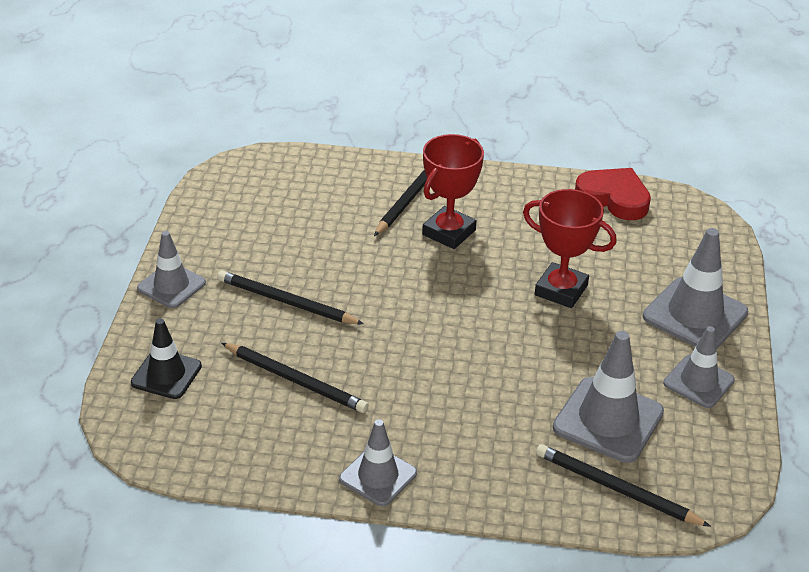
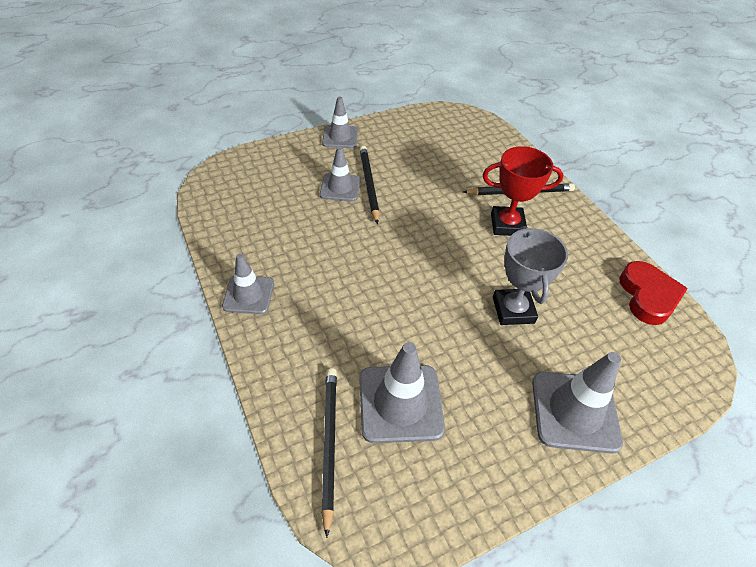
camera: 55 degrees right, 10 degrees up
(166, 374) = (268, 167): black traffic cone -> none
(296, 380) = (305, 219): black pencil -> none
(561, 290) = (513, 310): red trophy -> grey trophy
(698, 382) = (497, 450): grey traffic cone -> grey traffic cone (340, 187)

